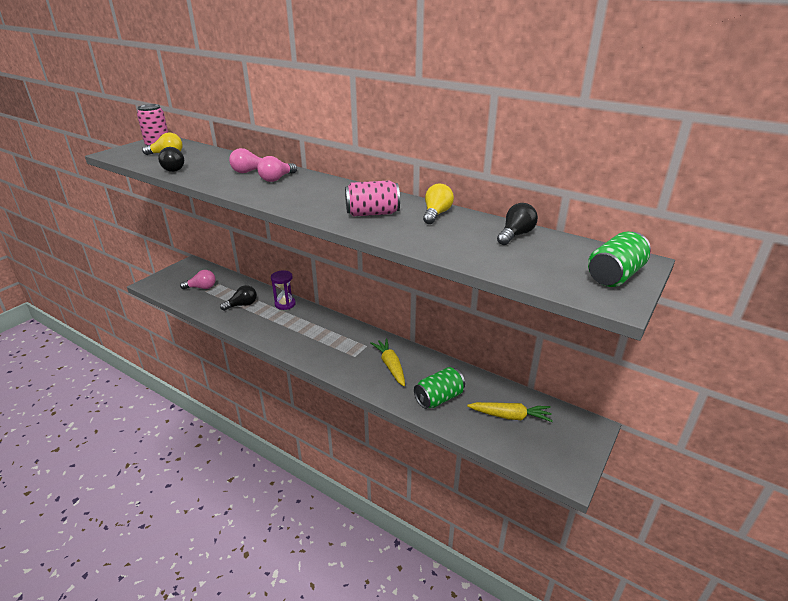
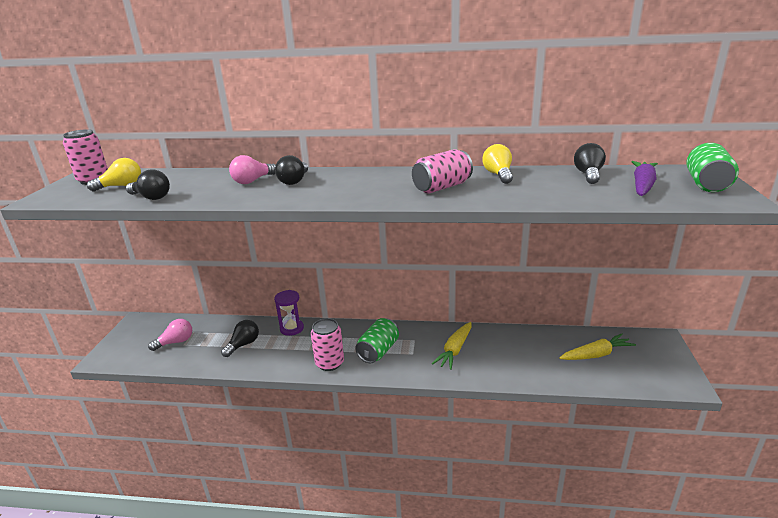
camera: 25 degrees left, 5 degrees down
(277, 179) = (294, 181): pink light bulb -> black light bulb
(287, 341) = (329, 363): none -> pink can
(390, 366) = (455, 350): yellow carrot -> yellow carrot turned 105 degrees counterclockwise
(439, 398) = (525, 362): green can -> green can (378, 351)
(546, 260) = (642, 185): none -> purple carrot

